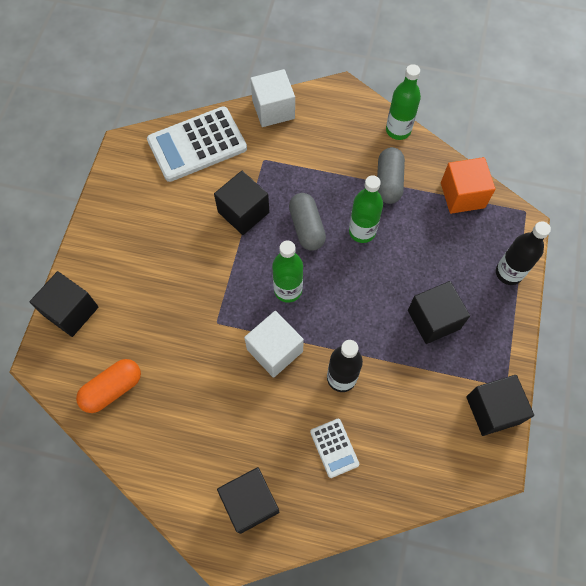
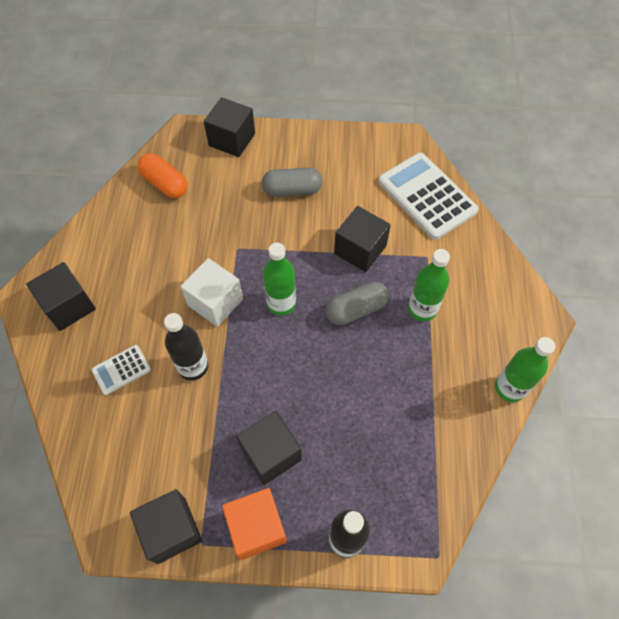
camera: 80 degrees right, 5 degrees down
(273, 109) = (493, 255): white cube -> none
(362, 231) = (364, 365): green bottle -> green bottle (422, 309)
(388, 182) = (435, 385): grey capsule -> grey capsule (292, 190)
(462, 195) = (440, 473): orange cube -> orange cube (257, 527)

